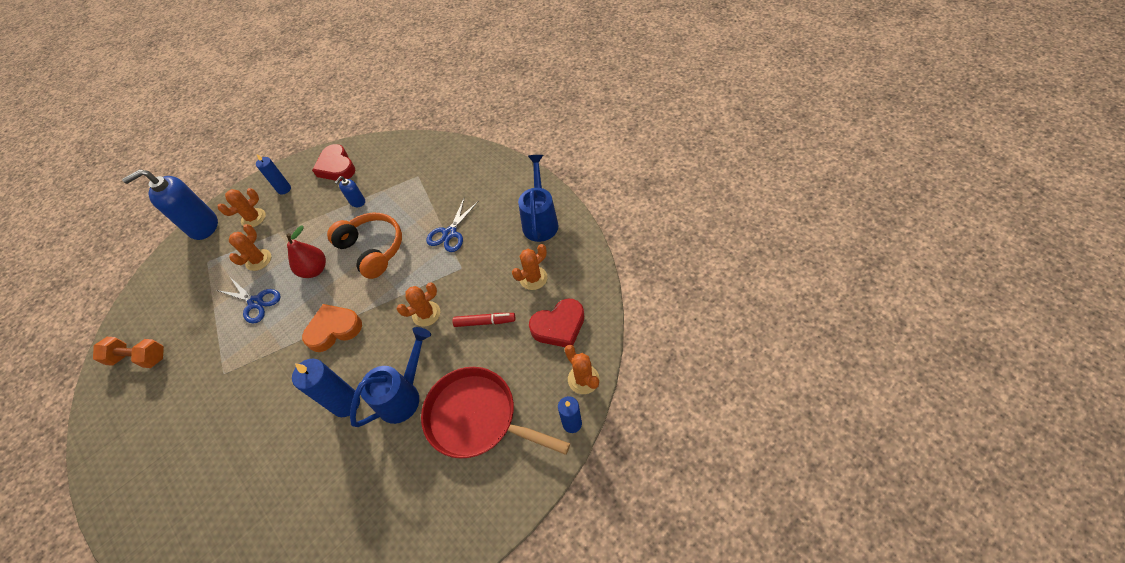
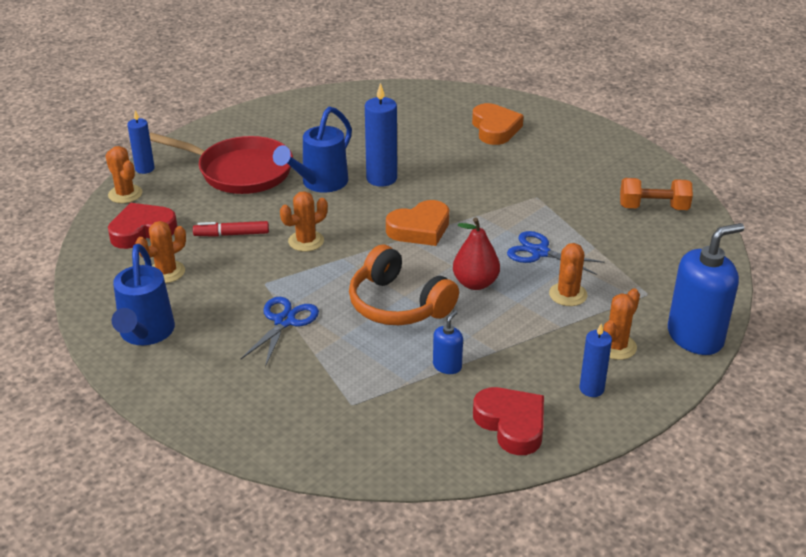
camera: 170 degrees right, 20 degrees down
(204, 499) = (495, 129): none -> orange heart

